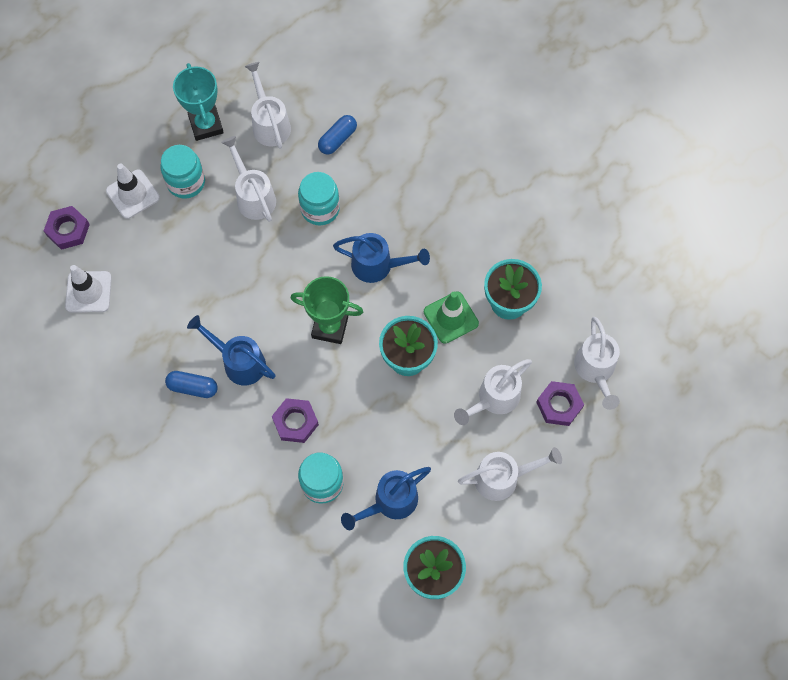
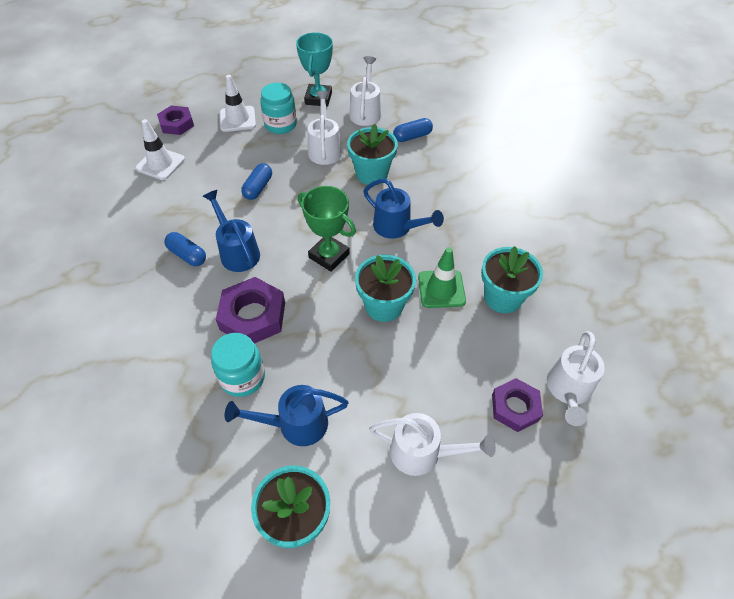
camera: 25 degrees right, 15 degrees down
(213, 277) = (258, 188): none -> blue capsule
(295, 422) = (252, 316): purple nut -> purple nut, size x1.50
(320, 209) = (371, 174): turquoise jar -> turquoise flower pot
(494, 399) = (449, 373): white watering can -> none

